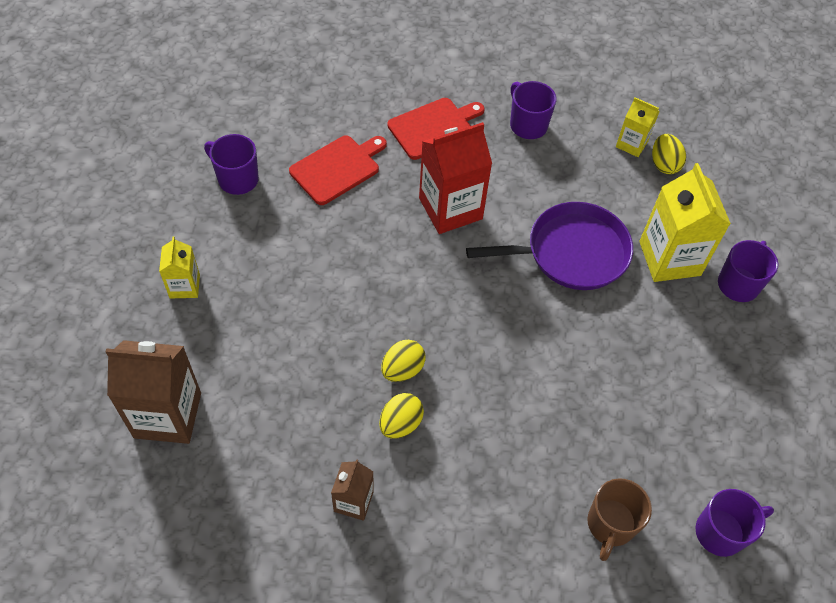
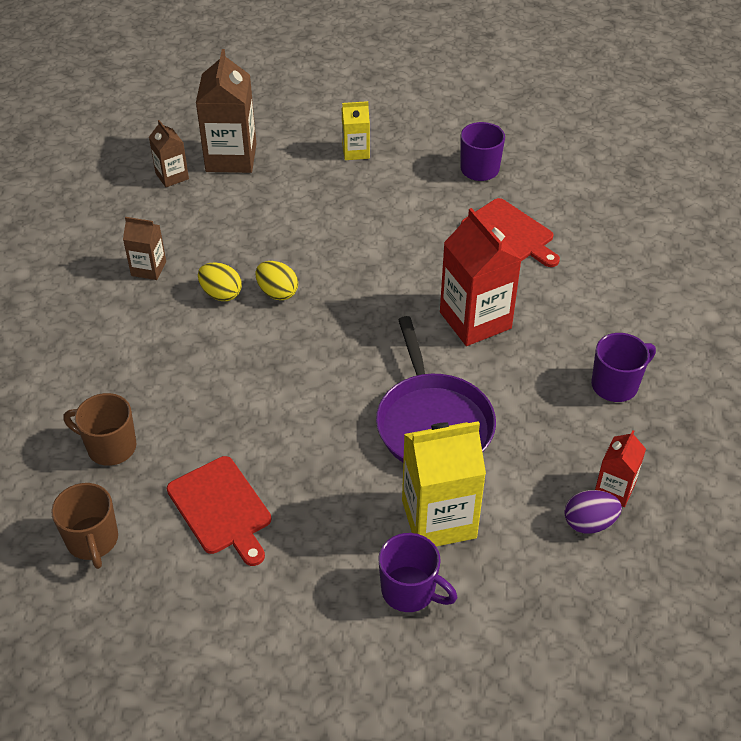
camera: 90 degrees right, 10 degrees down
(190, 482) = (172, 176): none -> brown carton
(433, 127) = (587, 303): red cutting board -> red cutting board (221, 508)
(631, 144) = (614, 489): yellow carton -> red carton
(664, 164) = (589, 523): yellow egg -> purple egg
(721, 532) = (93, 541): purple mug -> brown mug

